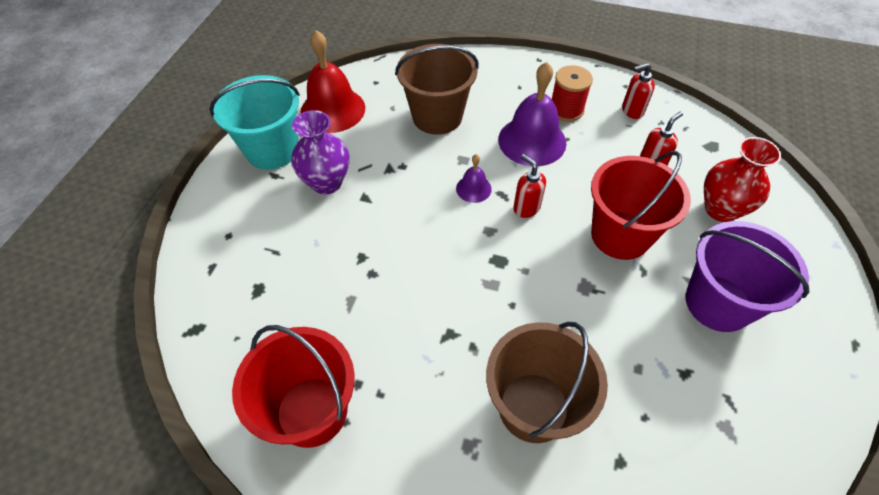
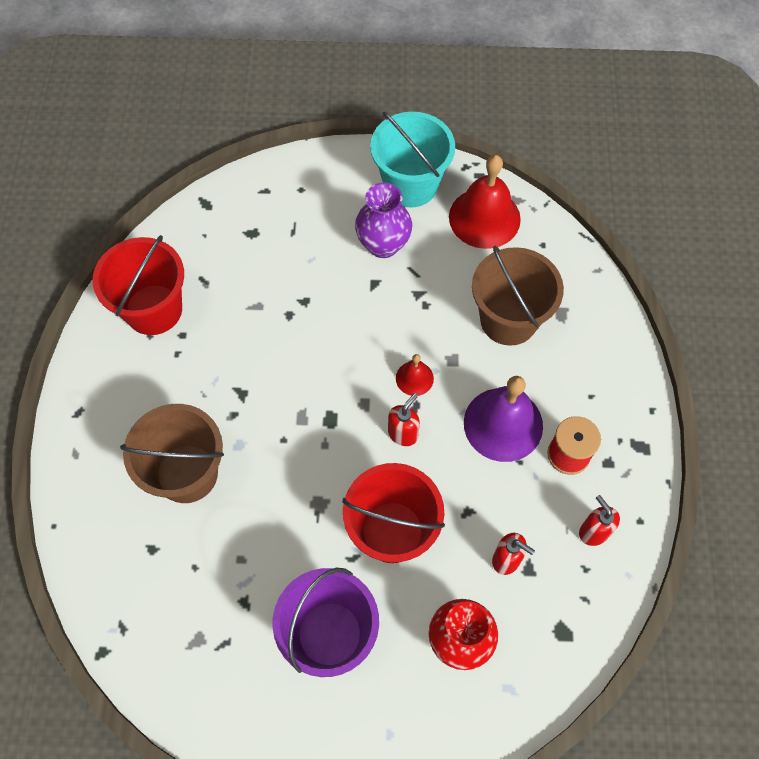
camera: 75 degrees right, 10 degrees up
(473, 188) = (414, 378): purple bell -> red bell

